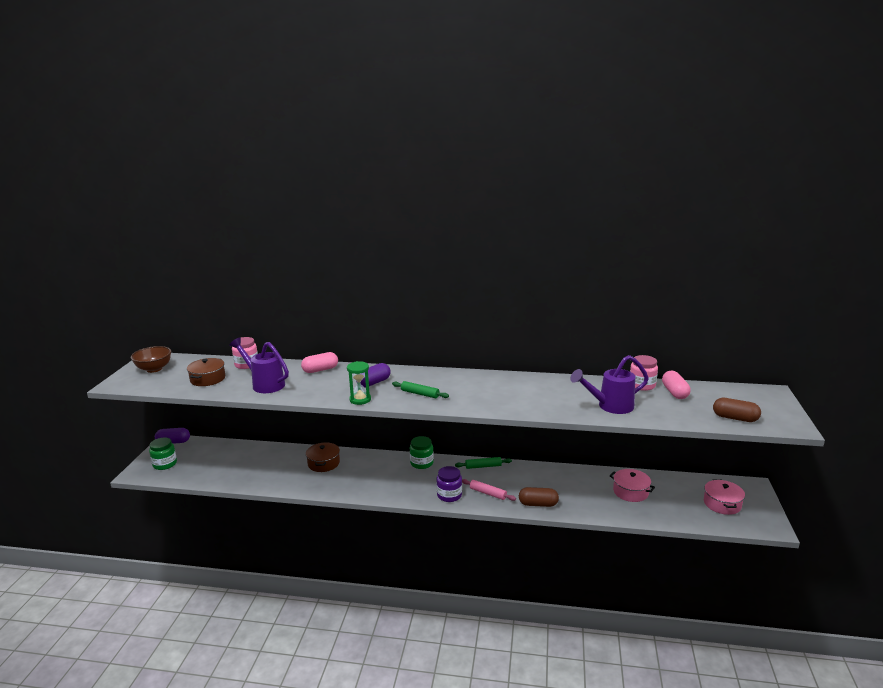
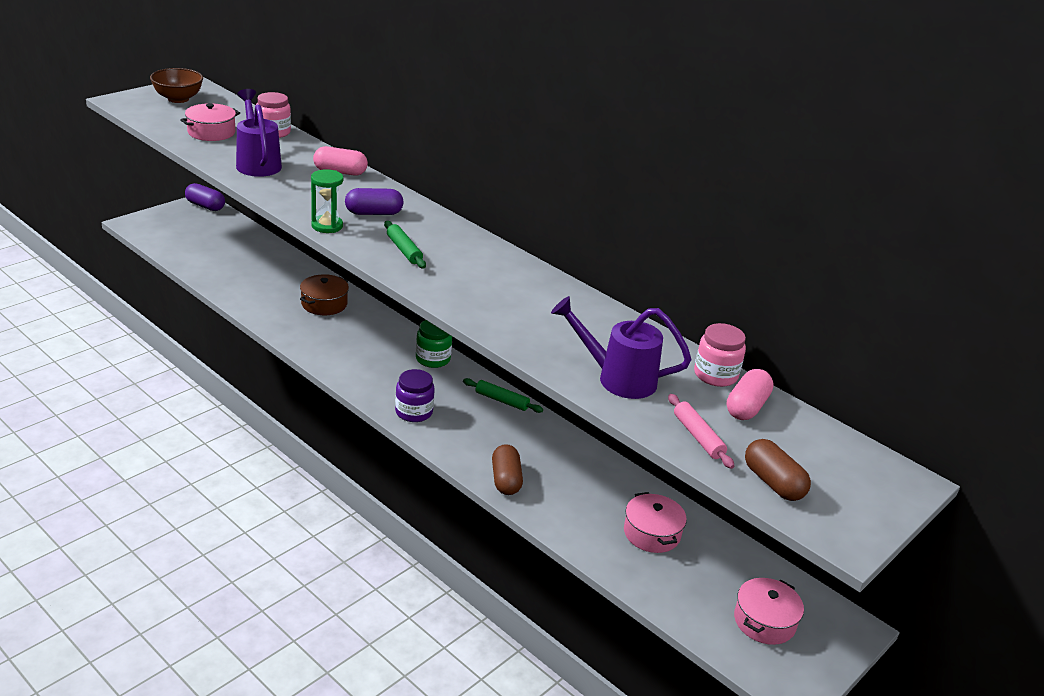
camera: 30 degrees right, 10 degrees up
(165, 464) = (170, 226): green jar -> none
(208, 379) = (211, 132): brown pot -> pink pot
(488, 493) = (462, 434): pink rolling pin -> pink rolling pin (698, 437)
(538, 504) = (505, 480): brown capsule -> brown capsule turned 45 degrees clockwise

